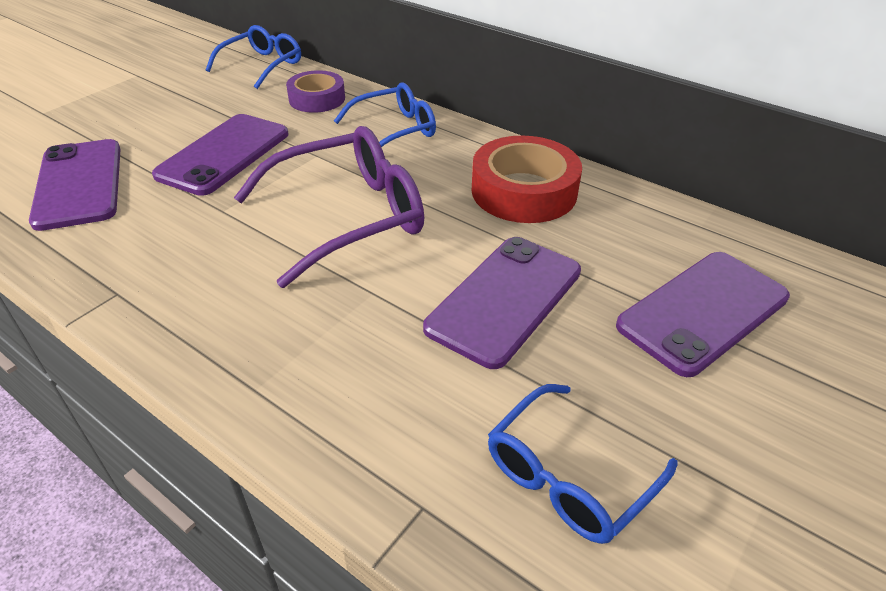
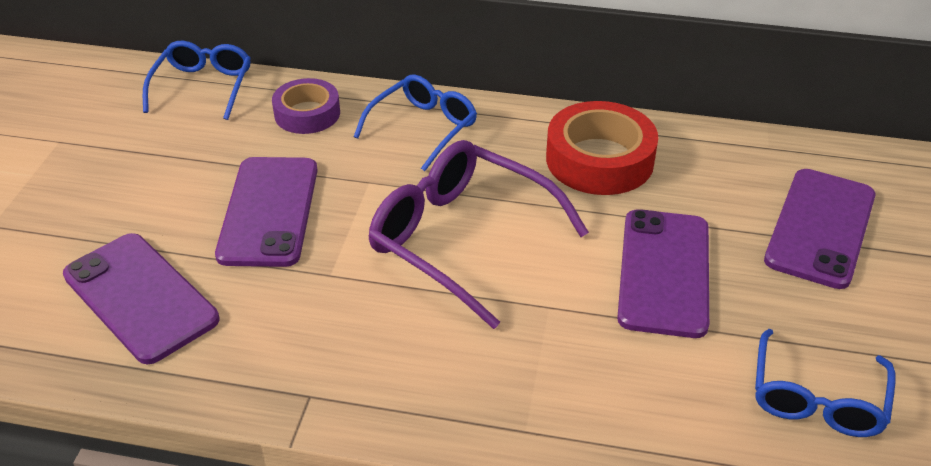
camera: 25 degrees left, 0 degrees up
(348, 216) = (461, 239): purple glasses -> purple glasses turned 90 degrees counterclockwise

